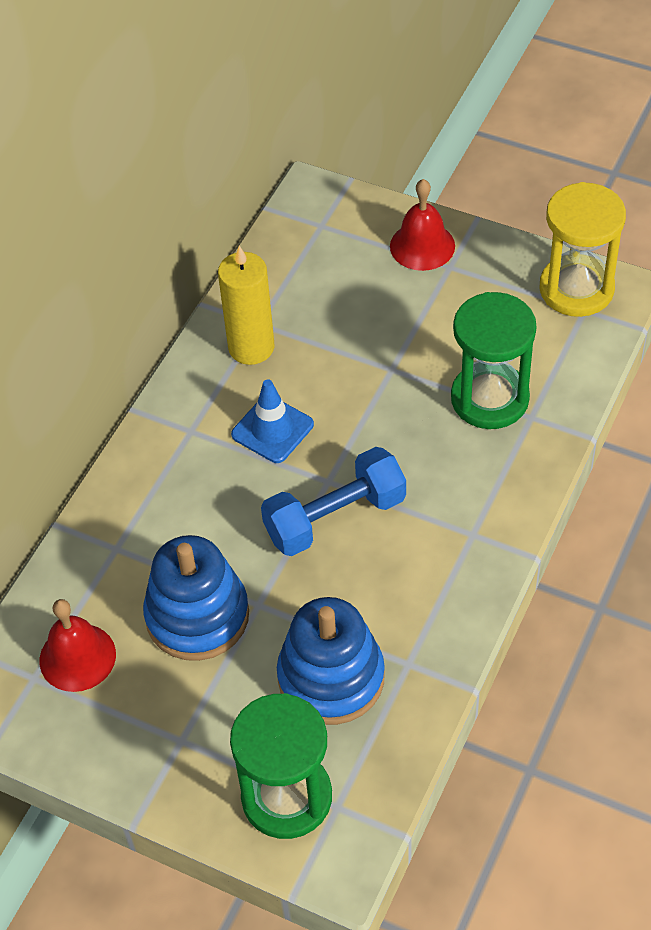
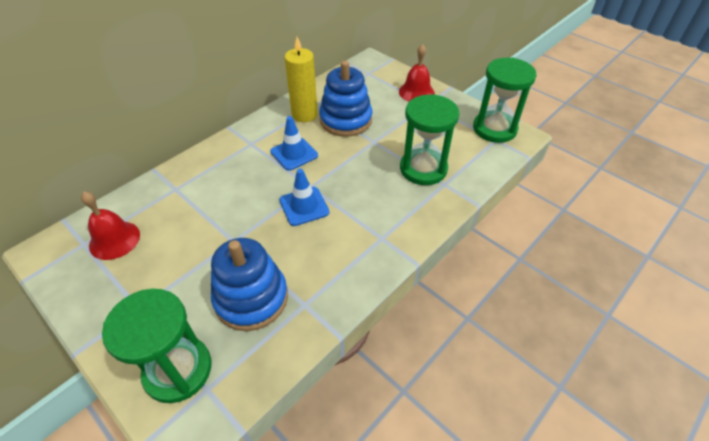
camera: 15 degrees right, 5 degrees down
(197, 616) = (195, 237): blue stacking toy -> blue stacking toy (346, 120)
(335, 517) = (304, 206): blue dumbbell -> blue traffic cone
(576, 289) = (494, 129): yellow hourglass -> green hourglass

